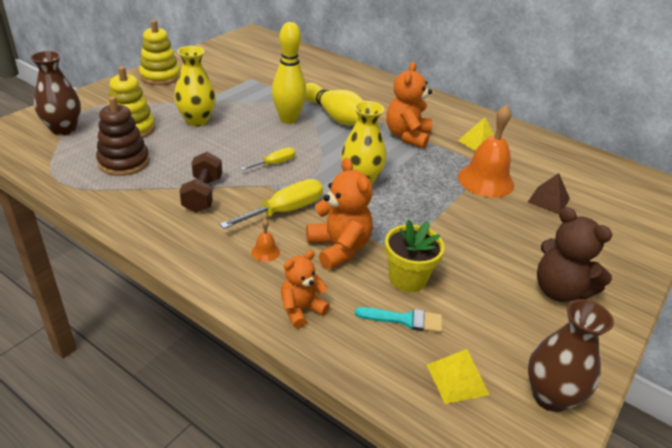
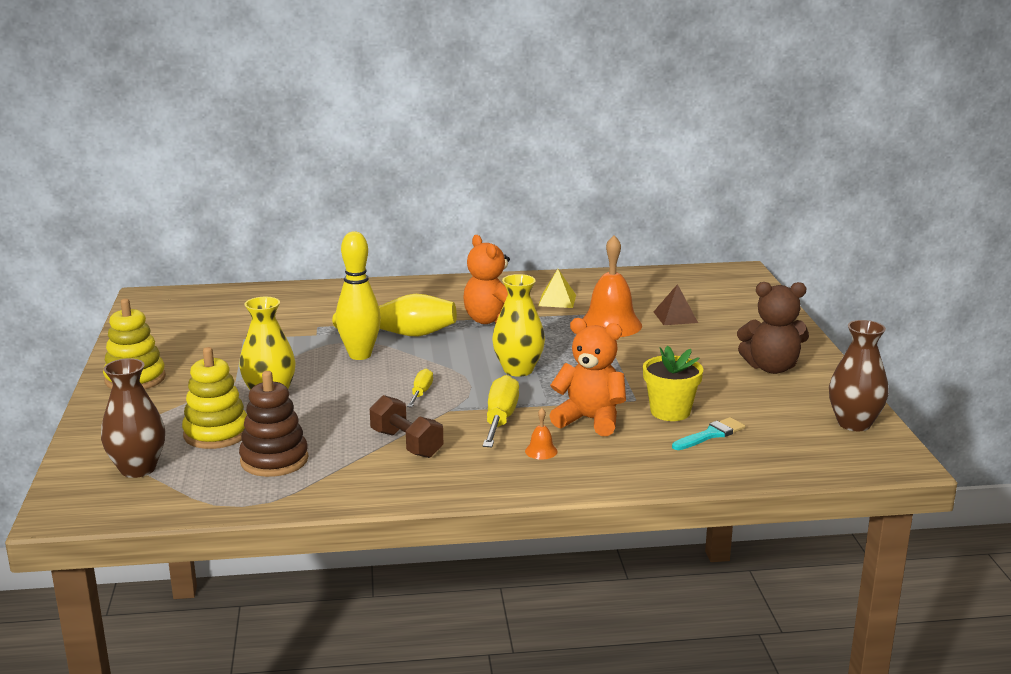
camera: 40 degrees left, 15 degrees down
(301, 309) = (636, 467): orange teddy bear -> none
(457, 379) = (794, 445): yellow pyramid -> none

